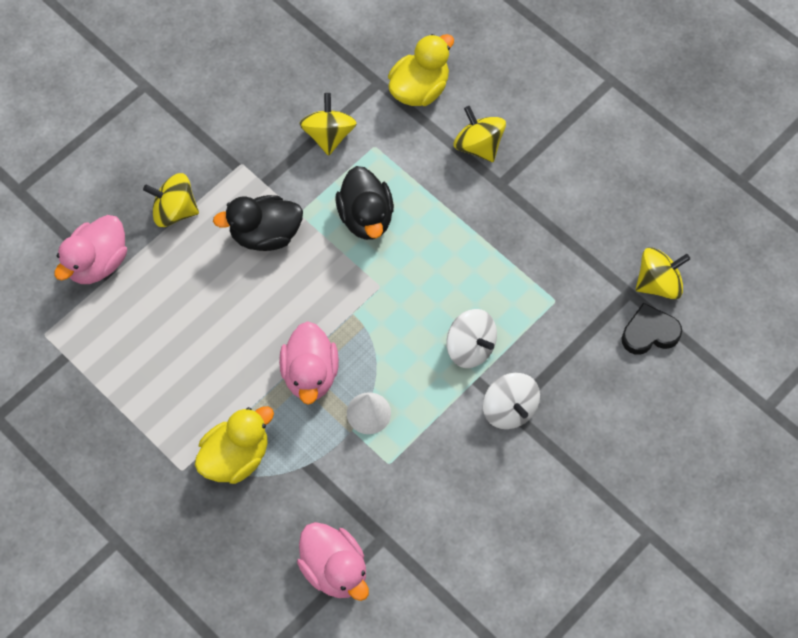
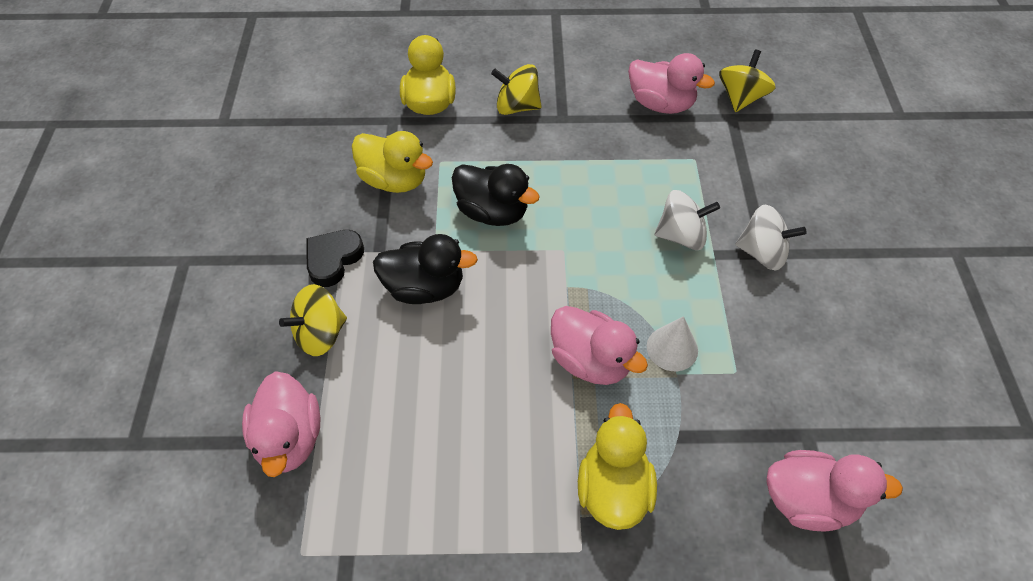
camera: 45 degrees left, 10 degrees down
(265, 234) = (425, 288): black duck -> black duck turned 120 degrees counterclockwise
(329, 135) = (394, 180): yellow spinning top -> yellow duck
(588, 235) = (661, 104): none -> pink duck
(649, 333) = (777, 130): black heart -> black heart (333, 259)

